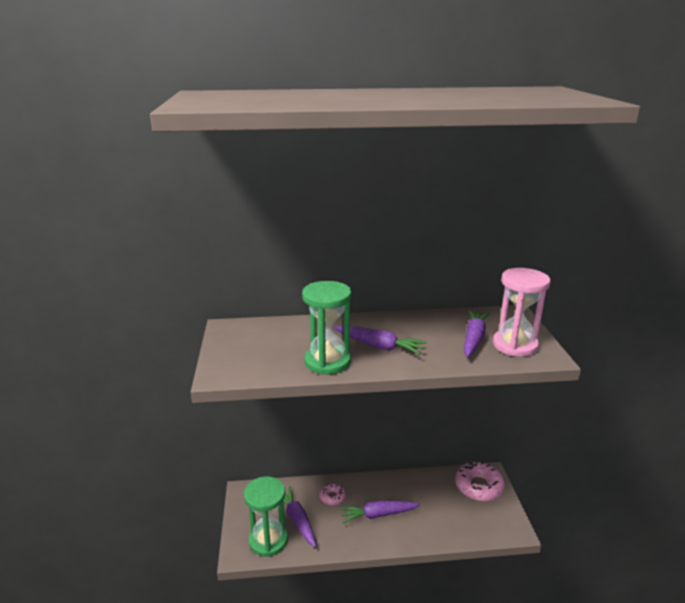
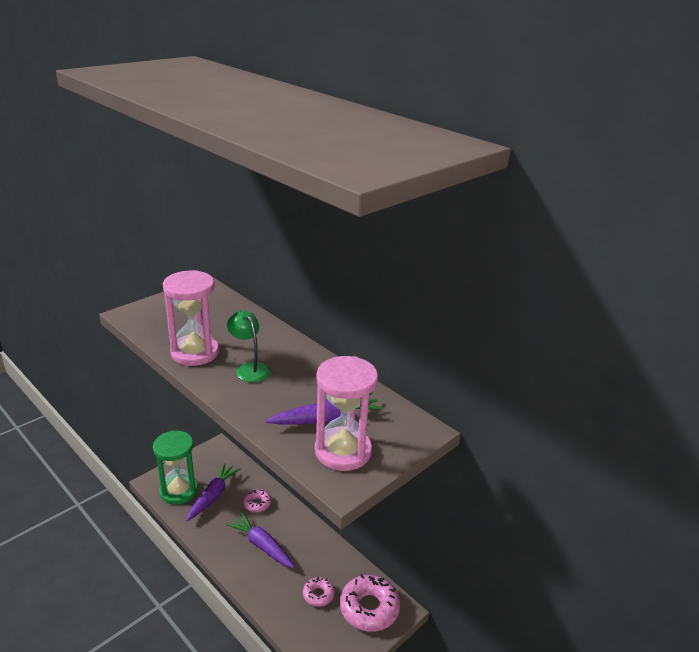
camera: 50 degrees right, 5 degrees up
(327, 362) = (195, 352): green hourglass -> pink hourglass
(379, 346) = (249, 368): purple carrot -> green lamp
(449, 506) = (318, 595): none -> pink donut

